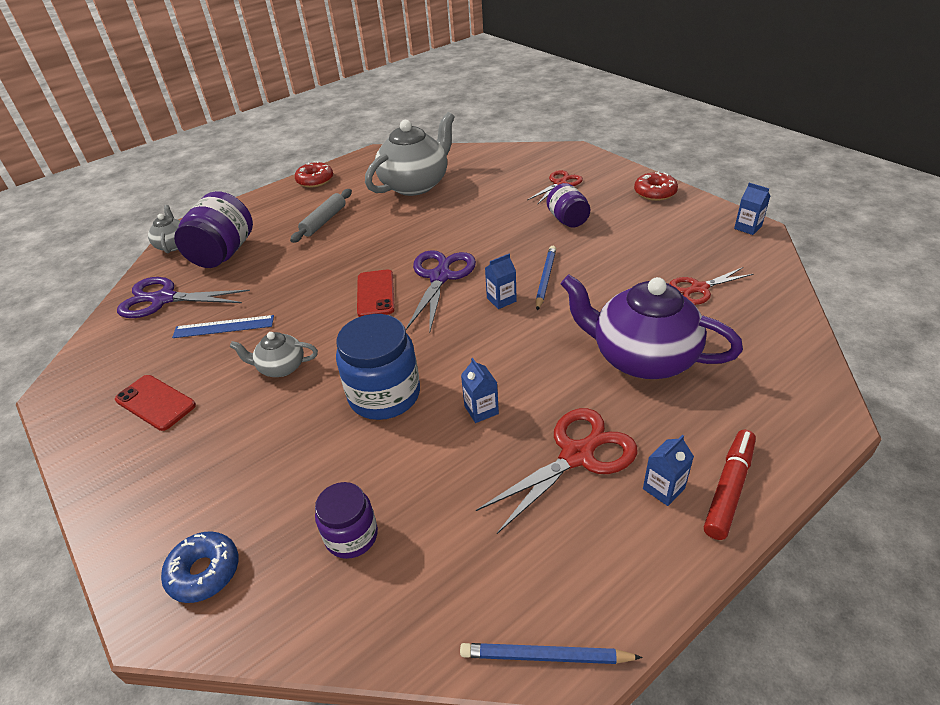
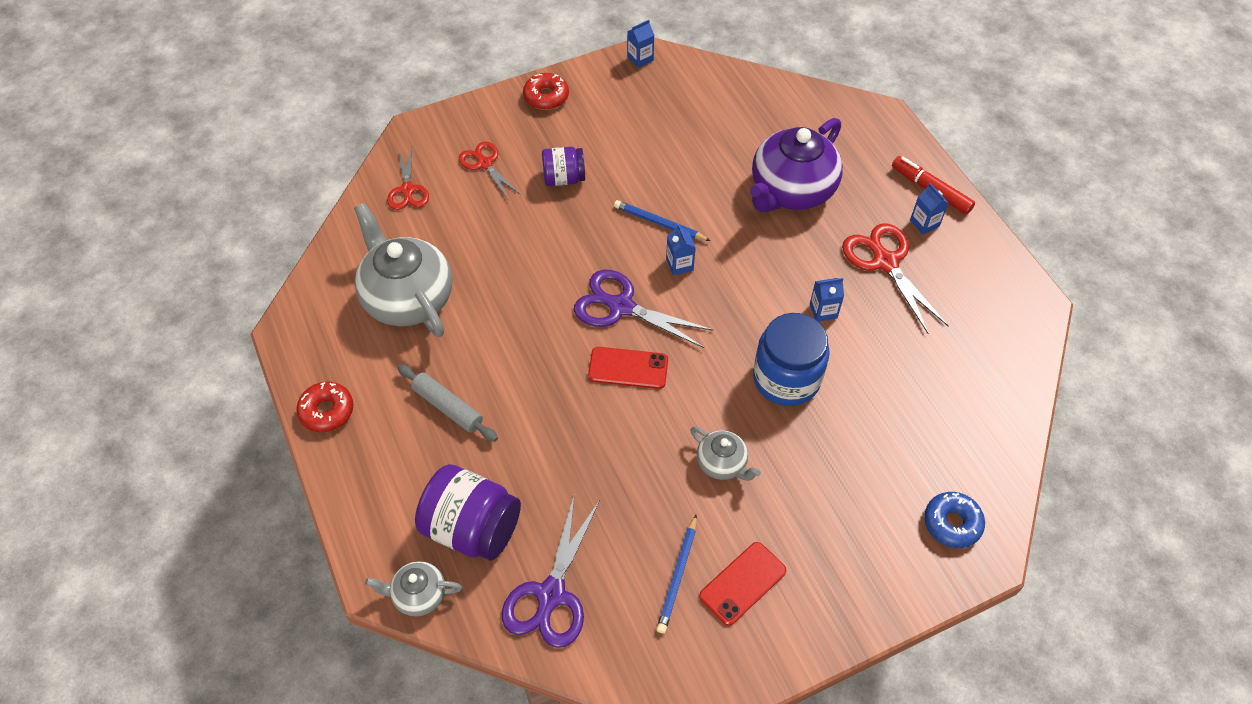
camera: 80 degrees left, 15 degrees up
(224, 327) = (634, 521): blue ruler -> none
(281, 367) = (722, 463): grey teapot -> grey teapot turned 60 degrees counterclockwise
(351, 536) = (934, 418): purple jar -> none
(545, 656) = (1037, 322): blue pencil -> blue pencil (678, 576)
(699, 288) = (716, 124): red scissors -> red scissors (407, 190)

